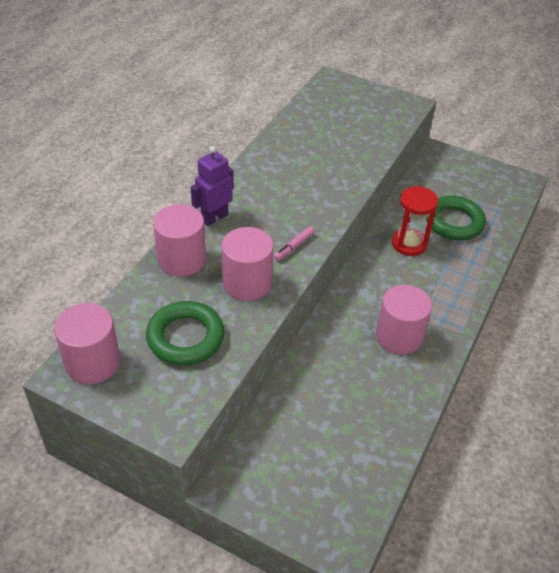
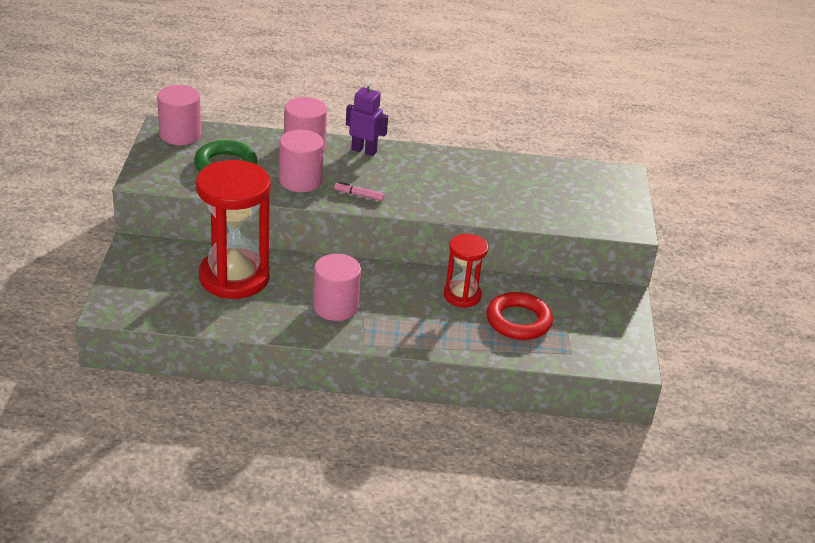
camera: 65 degrees right, 10 degrees down
(323, 405) = (234, 277): none -> red hourglass
(454, 222) = (518, 321): green ring -> red ring

